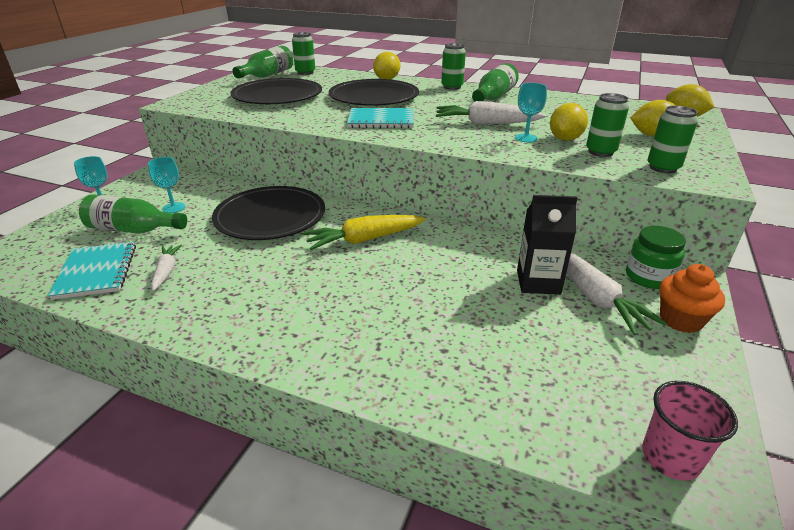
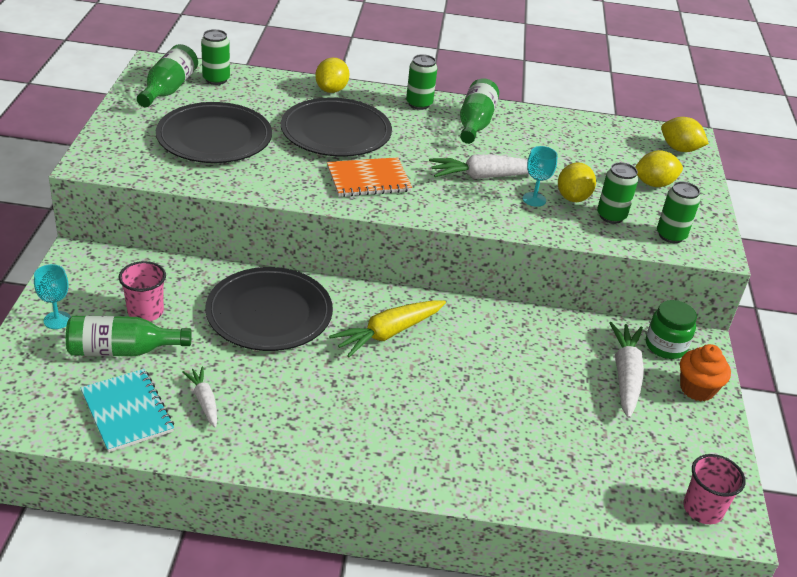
camera: 20 degrees left, 5 degrees up
(173, 208) = (145, 312): turquoise goblet -> pink cup
(381, 120) = (368, 179): turquoise notebook -> orange notebook
(538, 282) = (572, 365): black carton -> none
(595, 298) = (625, 375): white carrot -> white carrot turned 135 degrees counterclockwise

